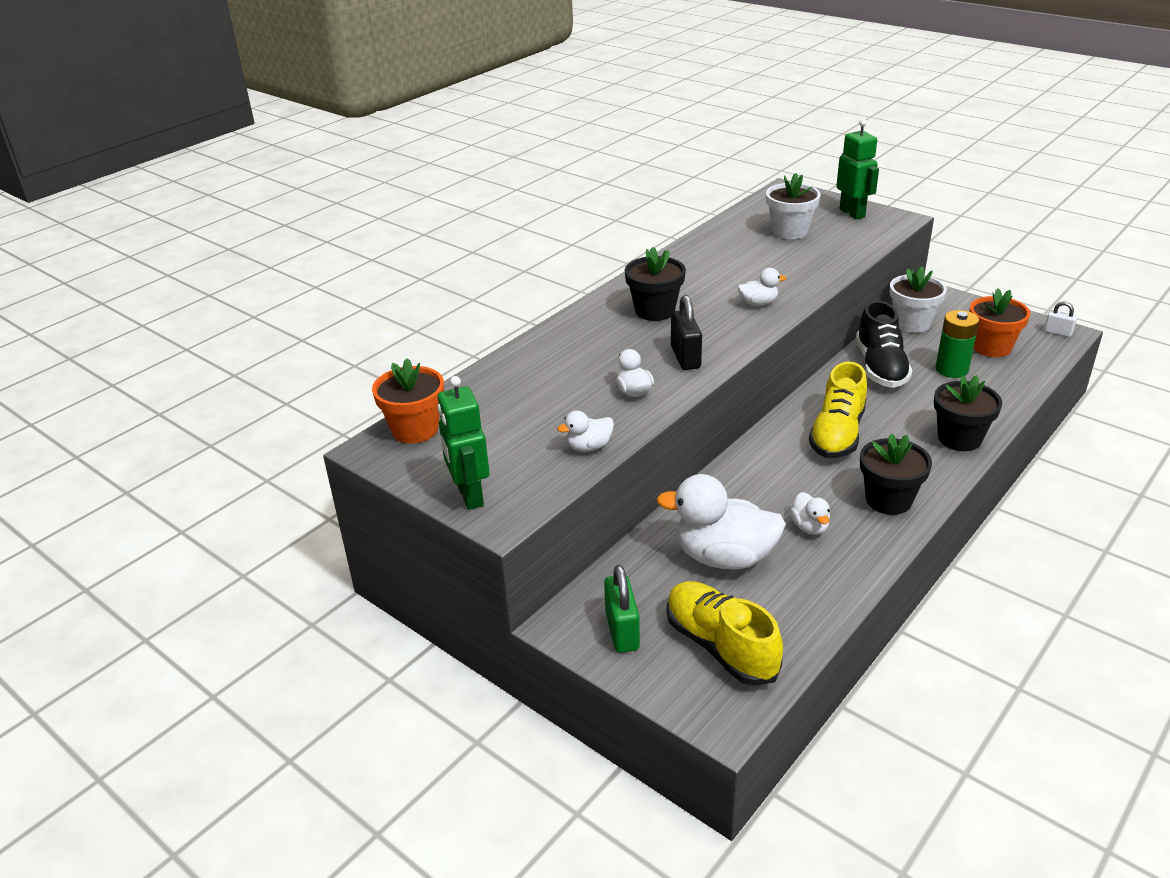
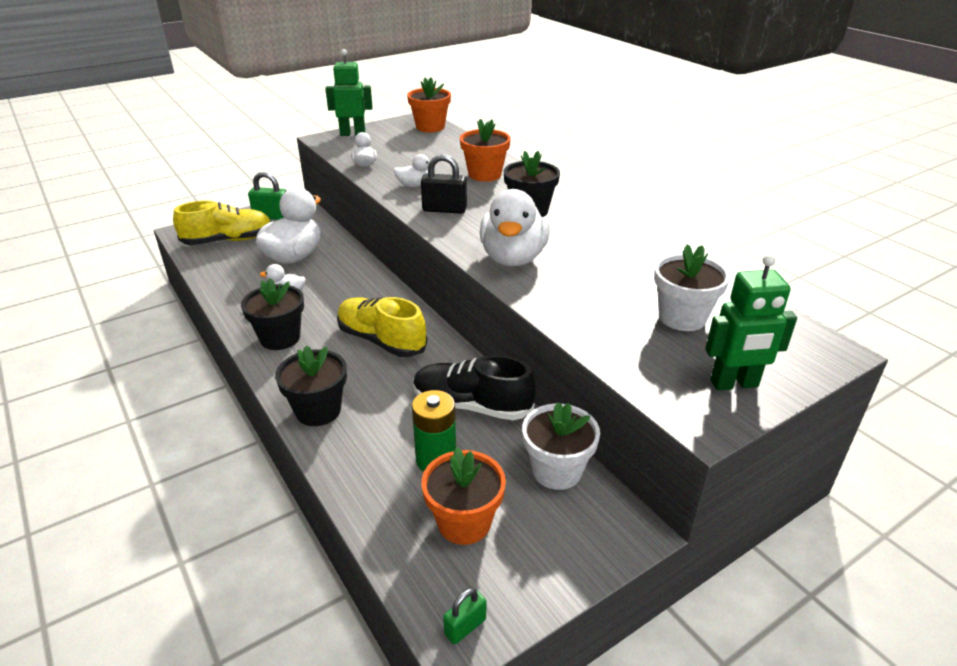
camera: 105 degrees right, 0 degrees up
(574, 352) = (484, 174): none -> orange flower pot
(758, 303) = (513, 258): white duck -> white duck, size x2.12
(1058, 332) = (465, 627): white padlock -> green padlock

